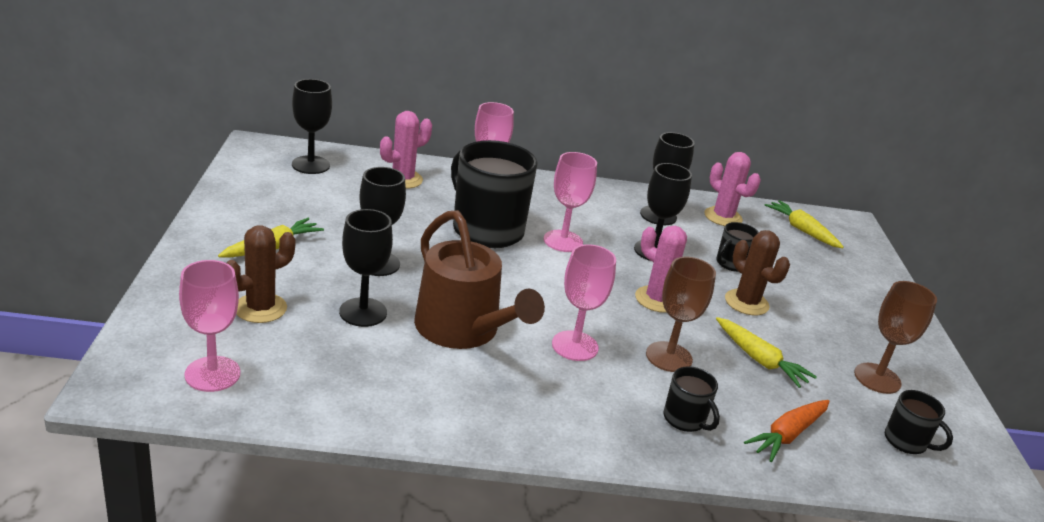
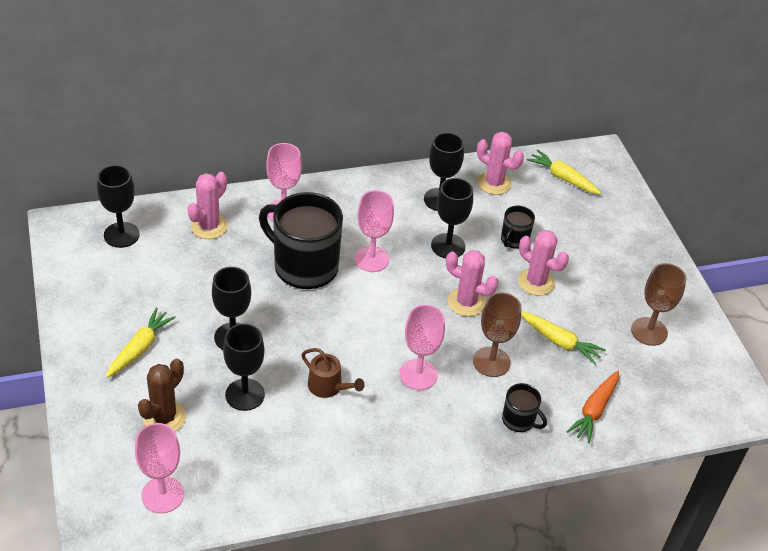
camera: 15 degrees left, 15 degrees up
(462, 330) = (328, 387): brown watering can -> brown watering can, size x0.49
(746, 303) = (536, 282): brown cactus -> pink cactus
(906, 442) = (678, 388): black mug -> none

